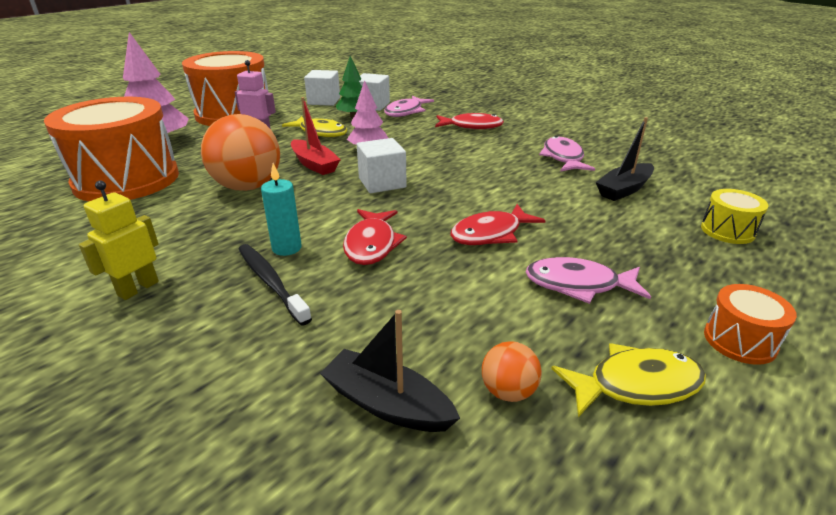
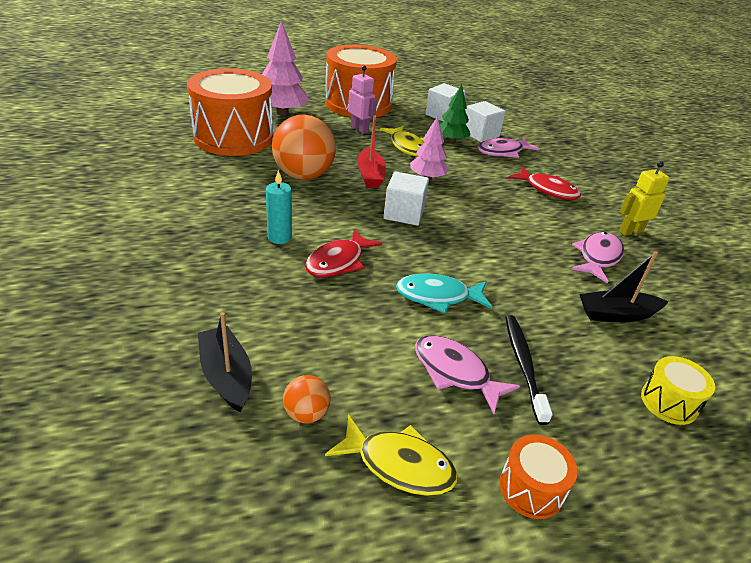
camera: 30 degrees right, 5 degrees up
(138, 288) = (168, 224): yellow robot -> yellow robot (630, 231)
(271, 282) = (244, 258): black toothbrush -> black toothbrush (523, 365)
(490, 234) = (438, 296): red fish -> turquoise fish

